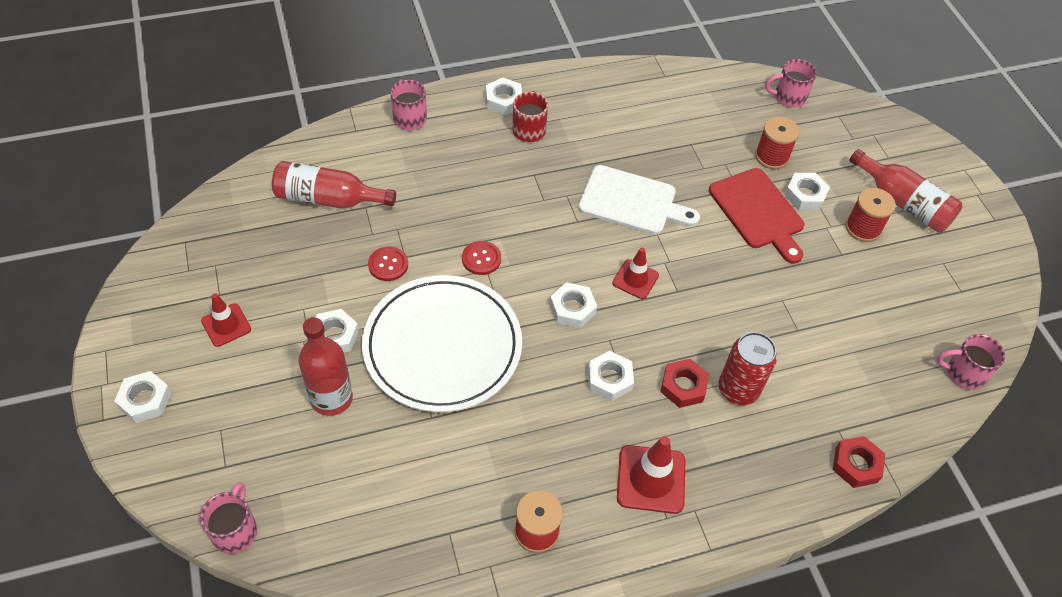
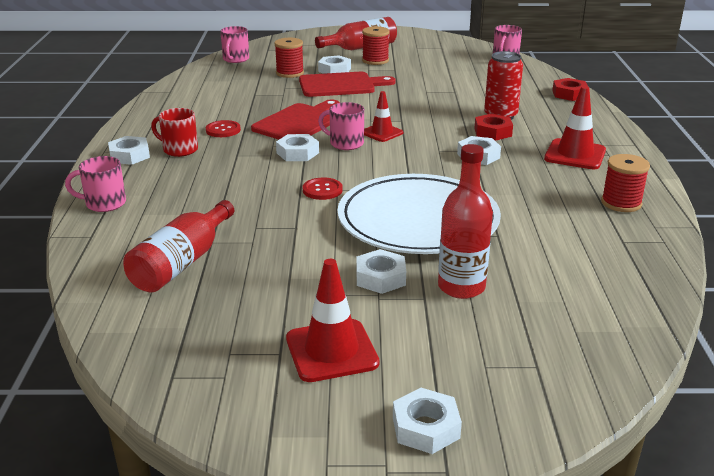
camera: 70 degrees left, 25 degrees down
(226, 325) = (331, 351): red traffic cone -> red traffic cone, size x1.55
(235, 530) = (622, 364): pink mug -> pink mug (345, 143)
(388, 265) = (301, 237): red button -> red button (223, 130)
(572, 309) = (400, 160): white nut -> white nut (297, 153)
(632, 202) = (299, 122): white cutting board -> red cutting board

